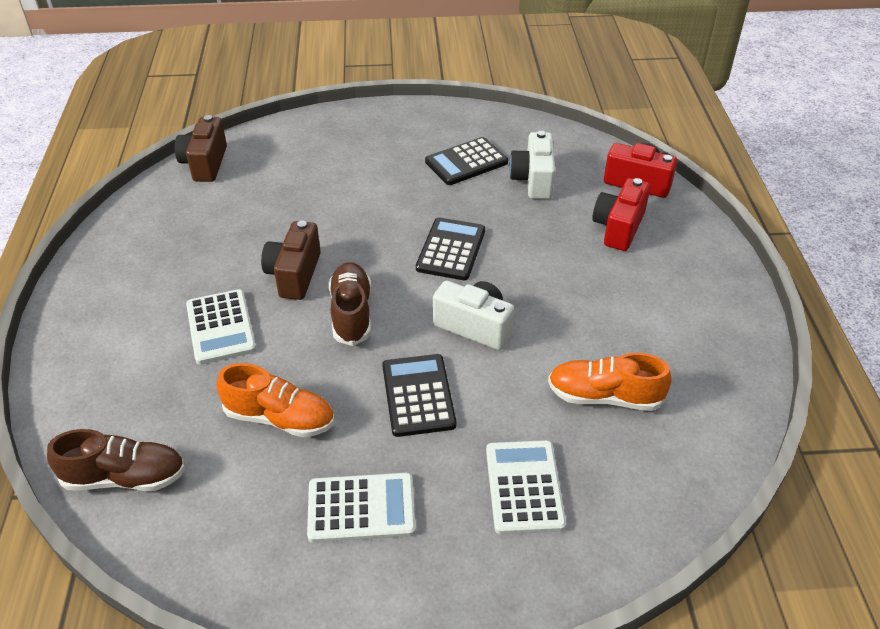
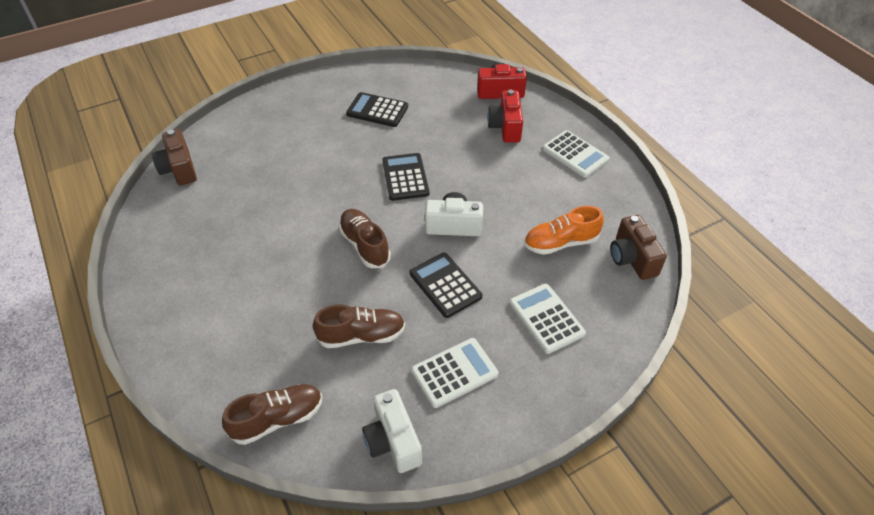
camera: 25 degrees left, 5 degrees up
(221, 327) = (276, 288): white calculator -> white calculator (575, 154)
(279, 418) = (361, 335): orange shoe -> brown shoe
(294, 275) = (305, 231): brown camera -> brown camera (632, 258)
(466, 162) = (377, 110): black calculator -> black calculator turned 75 degrees clockwise
(533, 180) = (431, 110): white camera -> white camera (393, 441)

